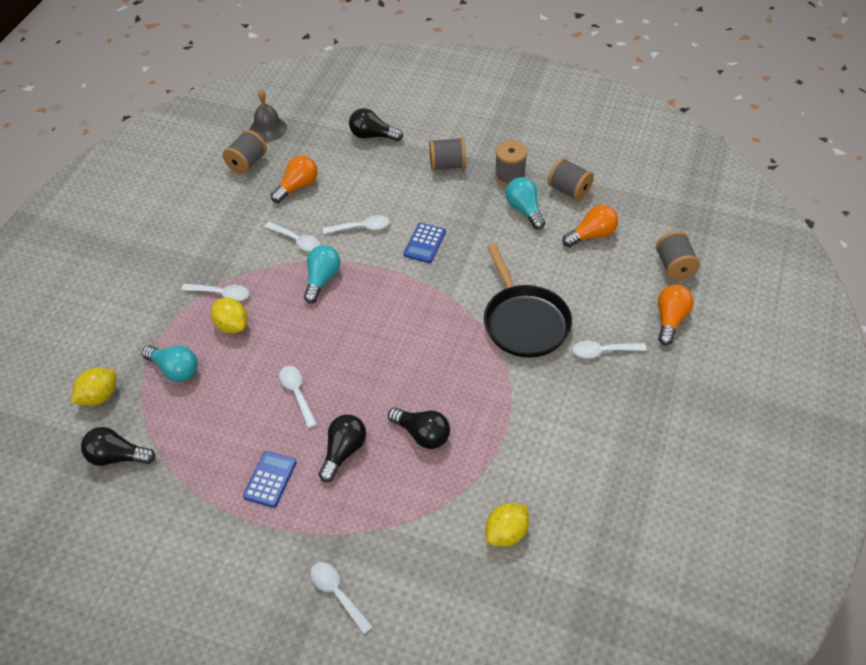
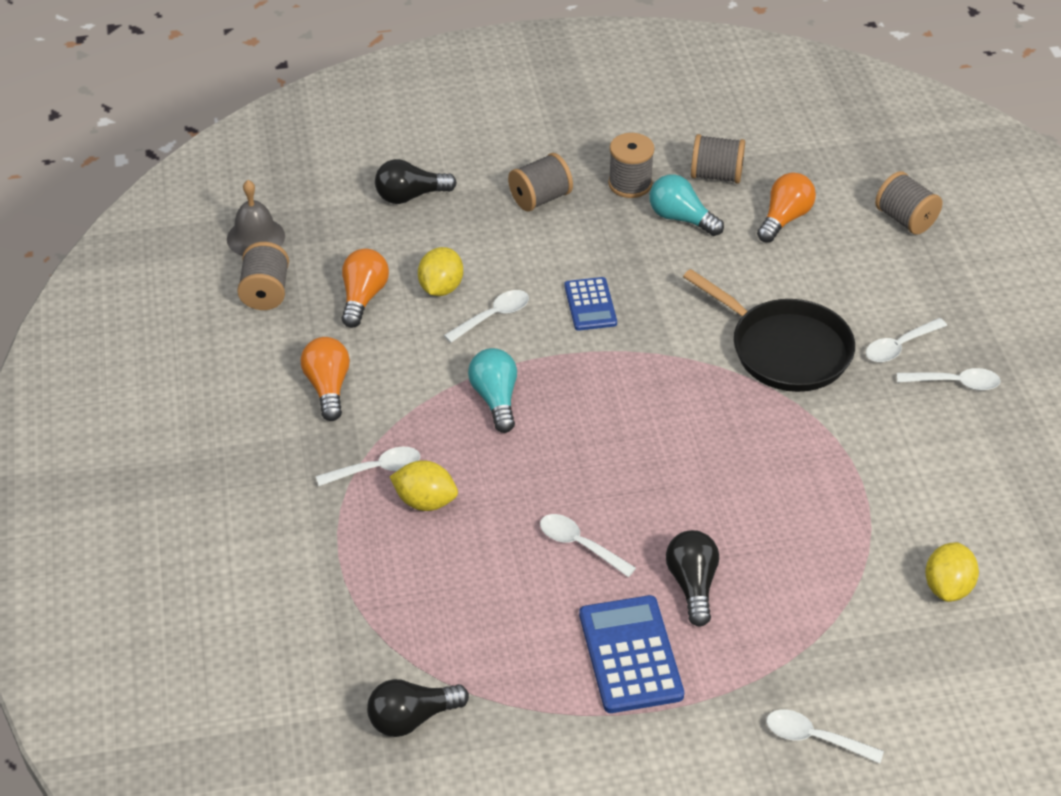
camera: 30 degrees left, 5 degrees down
(99, 396) = (322, 660): yellow lemon -> yellow lemon (441, 288)
(175, 370) = (396, 585): turquoise light bulb -> none
(270, 479) = (630, 655): blue calculator -> blue calculator, size x1.61
(297, 241) = (421, 365): white spoon -> white spoon (955, 383)
(422, 434) = (769, 525): black light bulb -> none
(670, 320) = (946, 281): orange light bulb -> orange light bulb (328, 387)

